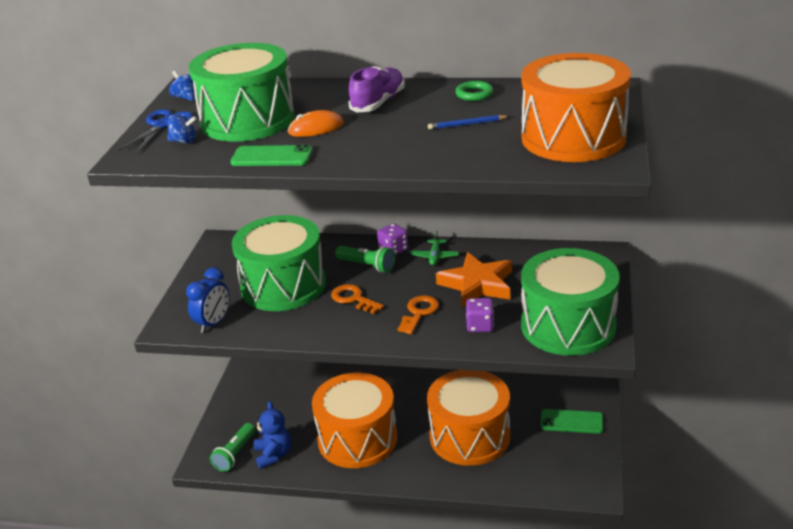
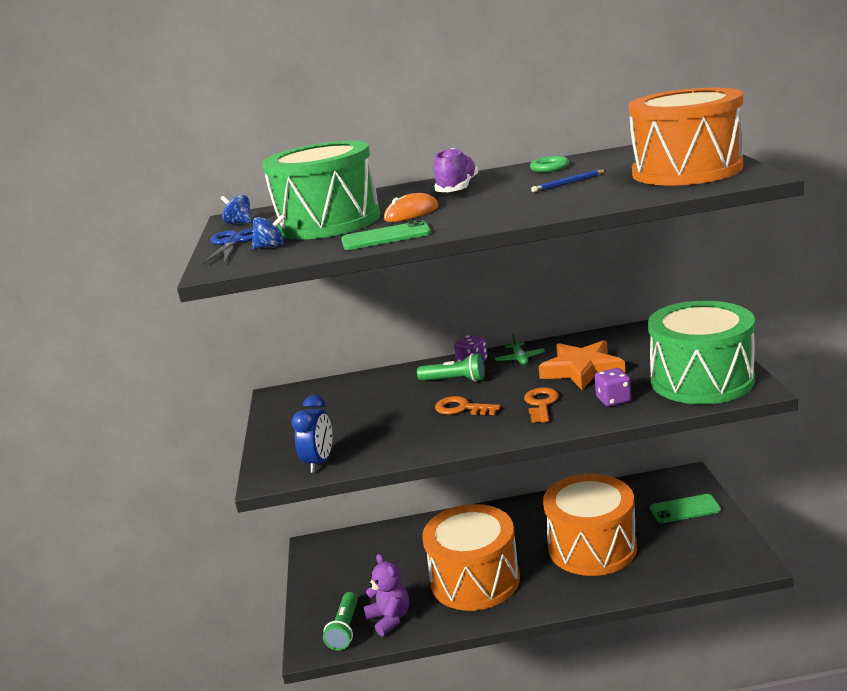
camera: 15 degrees left, 10 degrees down
(273, 455) = (390, 619): blue teddy bear -> purple teddy bear
(283, 286) = (376, 415): green drum -> none

